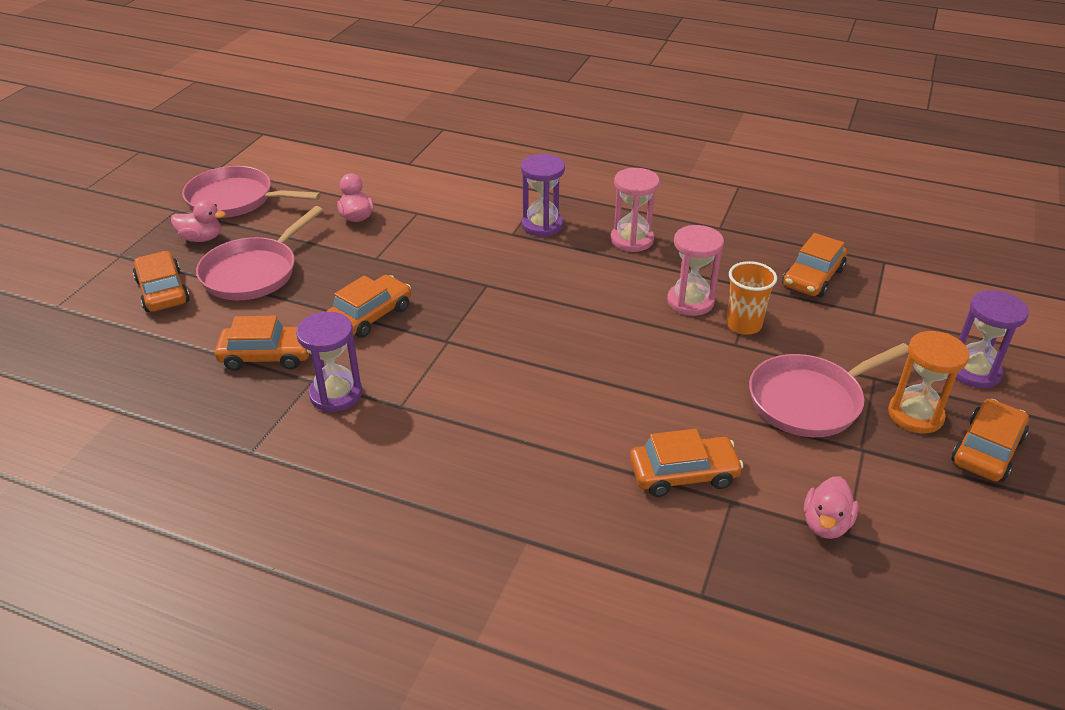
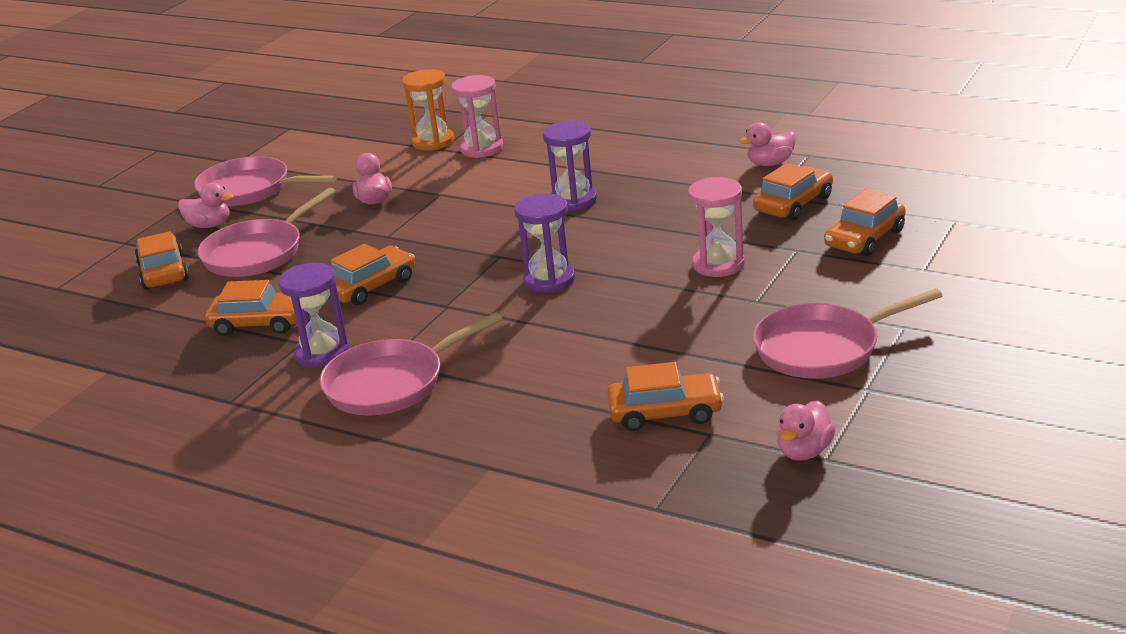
camera: 10 degrees right, 10 degrees down
(410, 432) = (391, 383): none -> pink pan
(632, 240) = (670, 210): pink hourglass -> pink hourglass (482, 149)
(708, 193) = (770, 163): none -> pink duck
(743, 325) = (771, 283): orange cup -> none
(915, 415) = (937, 358): orange hourglass -> orange hourglass (433, 142)
(974, 371) = (1020, 318): purple hourglass -> purple hourglass (549, 280)
(987, 450) = (1007, 387): orange car -> orange car (793, 204)

